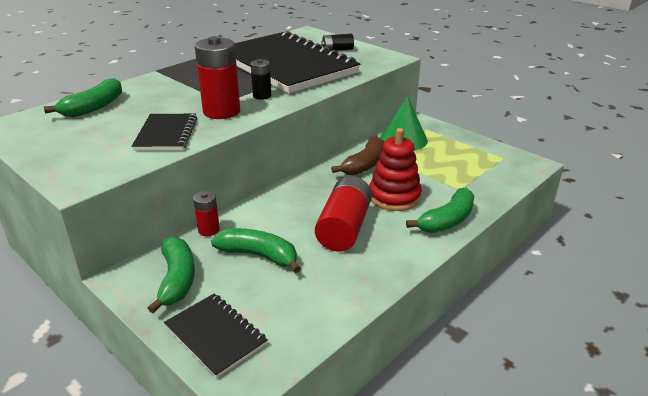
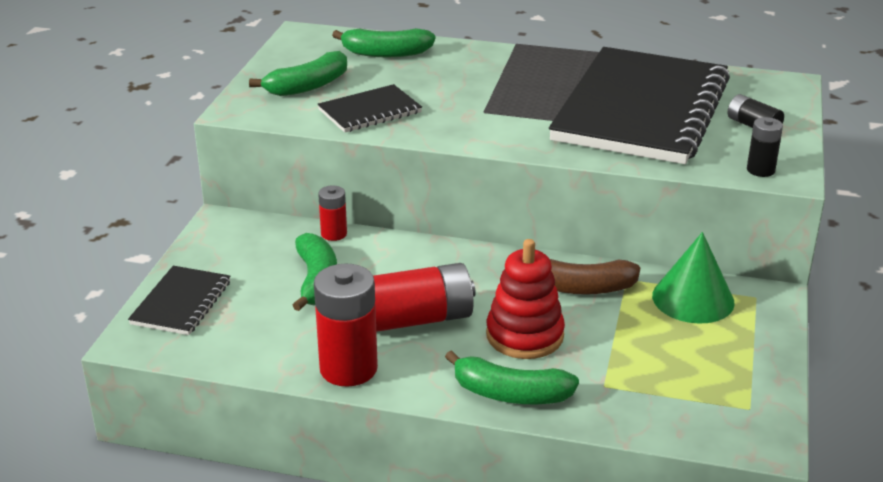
camera: 60 degrees right, 0 degrees up
(177, 280) = (241, 250): green banana -> green banana (308, 86)
(221, 111) = (455, 119): red battery -> red battery (348, 368)
(262, 96) = (526, 127): black battery -> black battery (760, 170)

